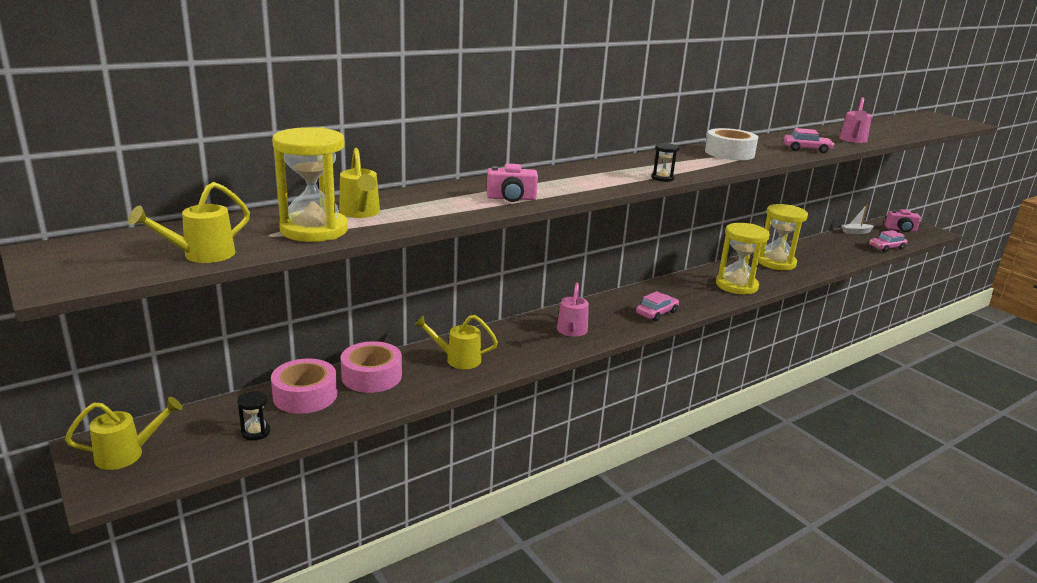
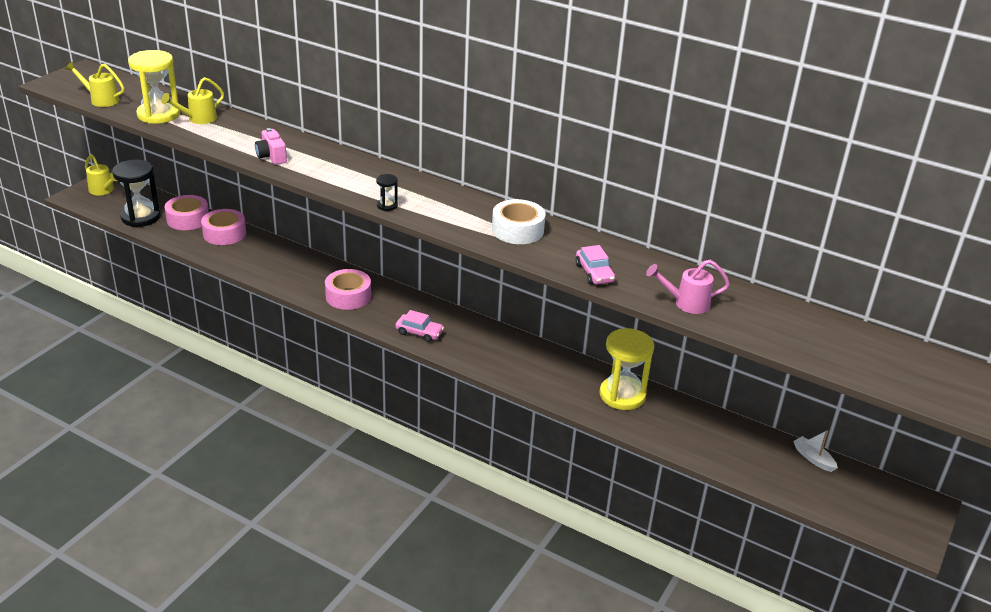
camera: 65 degrees right, 10 degrees up
(256, 432) = (141, 217): black hourglass -> black hourglass, size x2.23
(457, 359) = (268, 258): yellow watering can -> none
(571, 331) = (348, 296): pink watering can -> pink tape
(736, 286) = (527, 372): yellow hourglass -> none
(886, 248) = (779, 487): pink car -> none
(901, 229) = (880, 504): pink camera -> none

